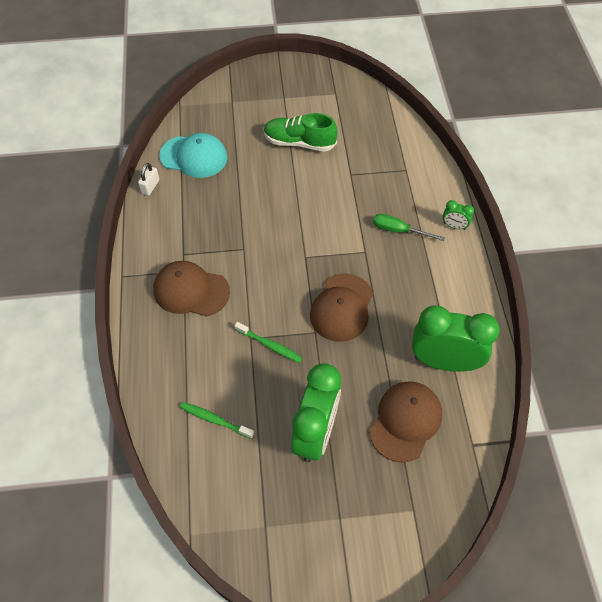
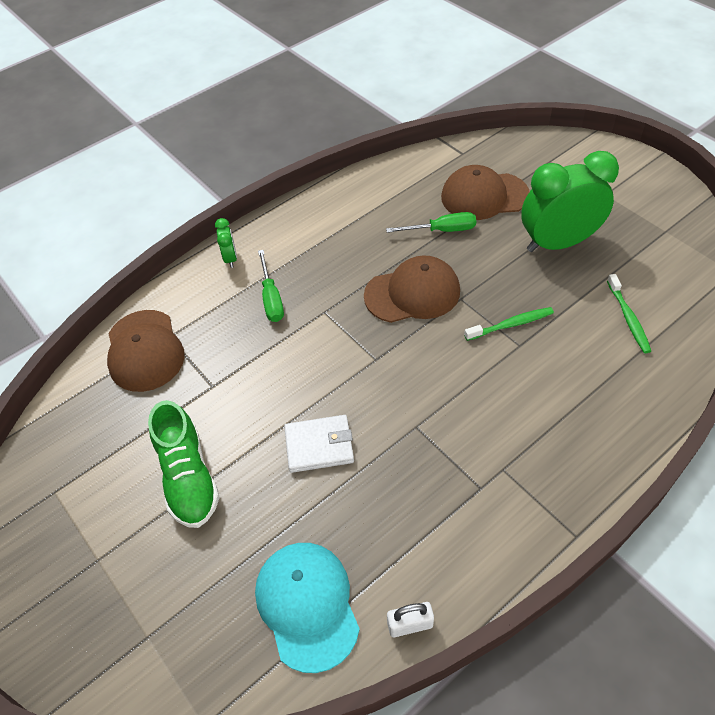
camera: 120 degrees left, 5 degrees down
(191, 291) = (520, 440): brown cap -> brown cap (144, 350)
(270, 201) = (319, 445): none -> white wallet
(270, 345) = (511, 324): green toothbrush -> green toothbrush turned 75 degrees clockwise
(388, 365) = (442, 230): none -> green screwdriver
(444, 362) = (402, 198): green clock -> none

